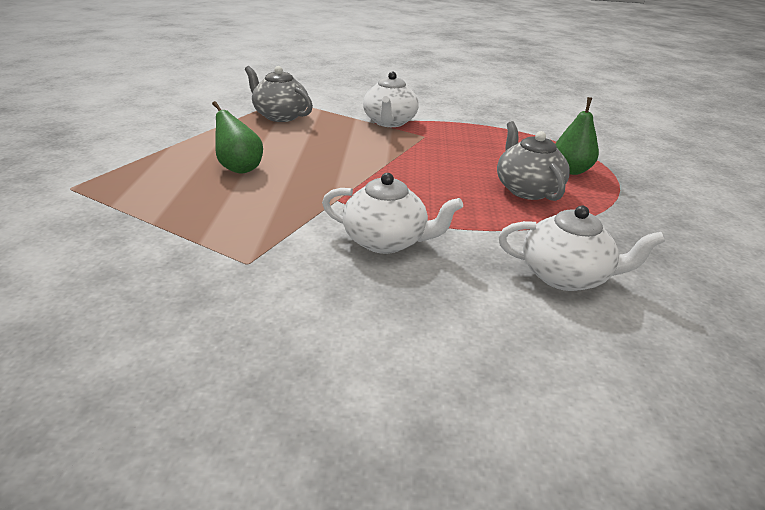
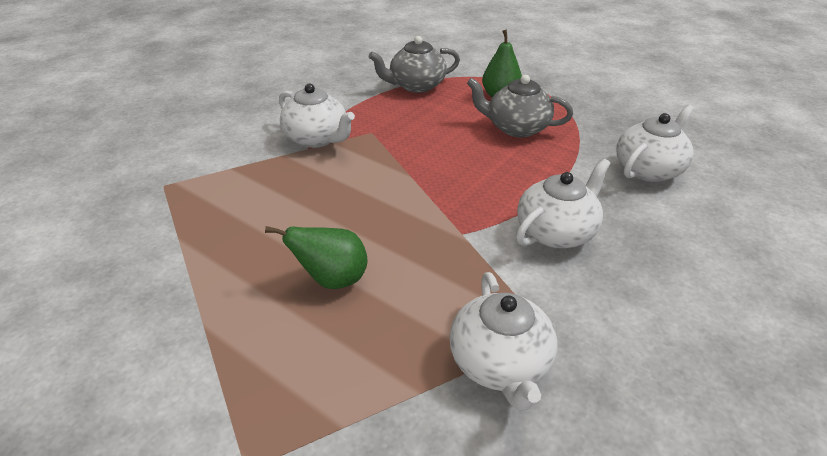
camera: 55 degrees left, 5 degrees up
(198, 248) = (500, 364): none -> white teapot
(280, 116) = (214, 203): grey teapot -> grey teapot (416, 86)

